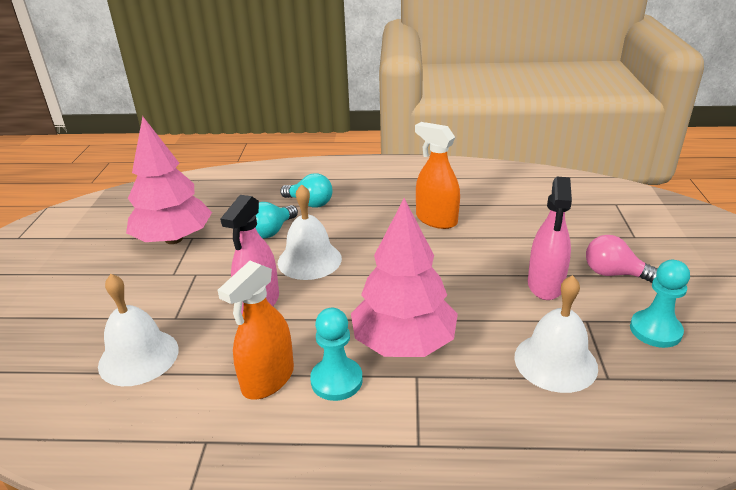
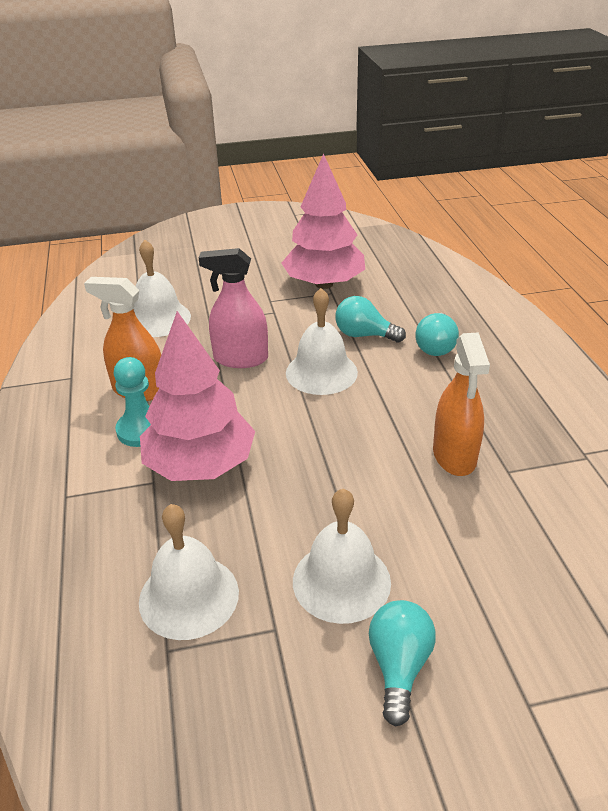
camera: 75 degrees right, 5 degrees up
(436, 220) = (454, 456): orange spray bottle -> orange spray bottle turned 150 degrees clockwise
(545, 285) = (341, 581): pink spray bottle -> white bell
(613, 273) = (399, 666): pink light bulb -> turquoise light bulb
(655, 330) = (270, 714): turquoise pawn -> none

